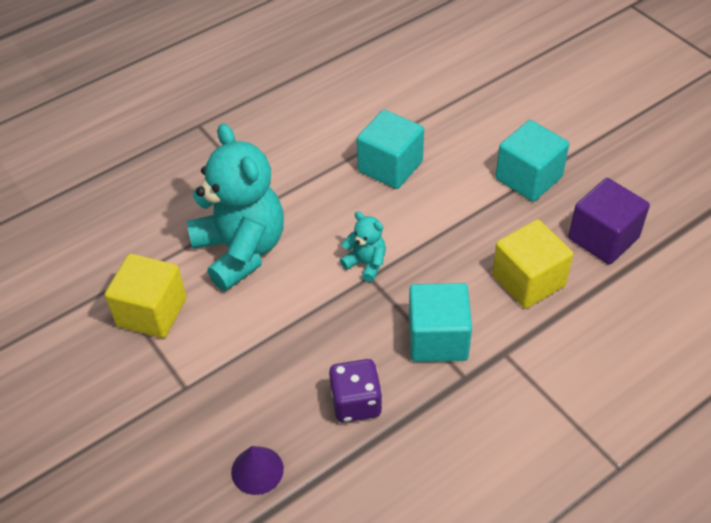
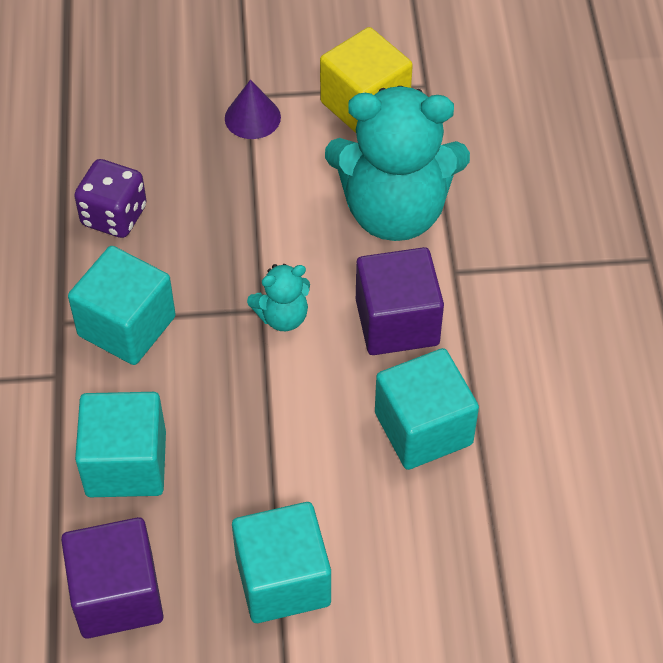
camera: 120 degrees right, 5 degrees up
(257, 470) = (112, 111): purple cone -> purple cone (252, 117)
(327, 209) = (397, 322): none -> purple cube
(528, 280) = (126, 464): yellow cube -> turquoise cube

